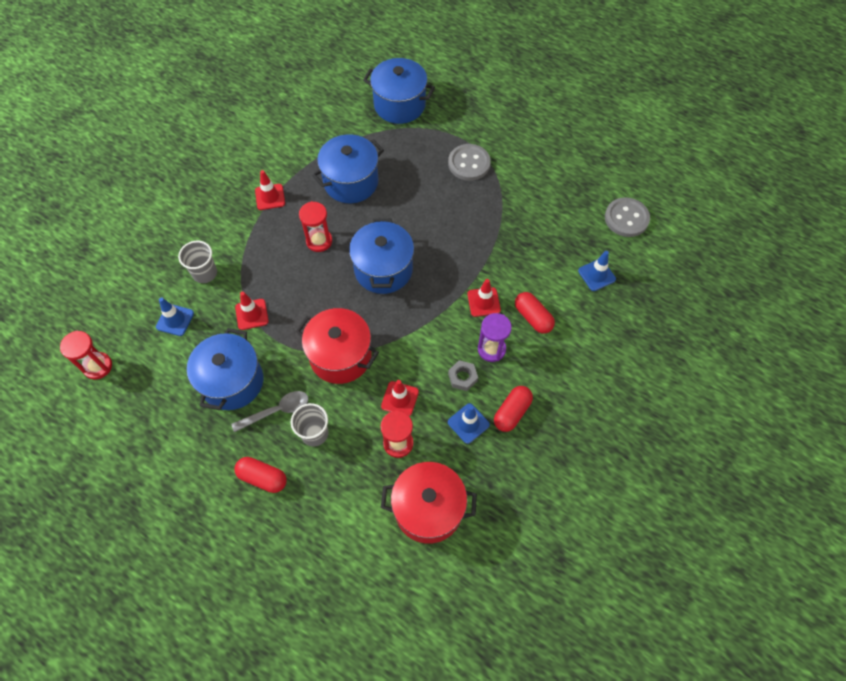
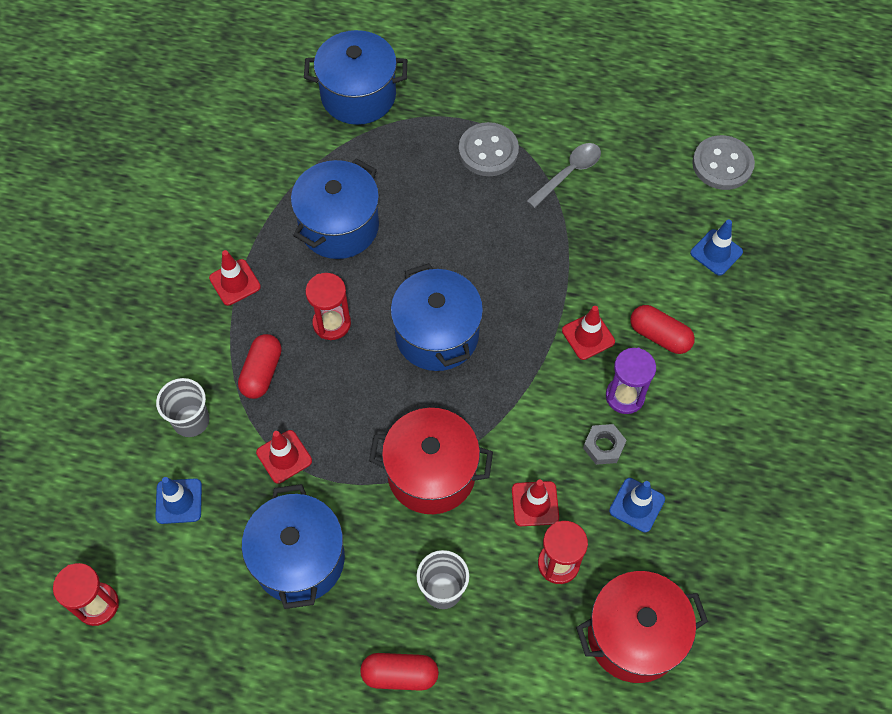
camera: 20 degrees left, 0 degrees up
(277, 411) = (378, 578): grey spoon -> grey spoon (568, 173)
(512, 412) = (685, 471): red capsule -> red capsule (262, 372)

